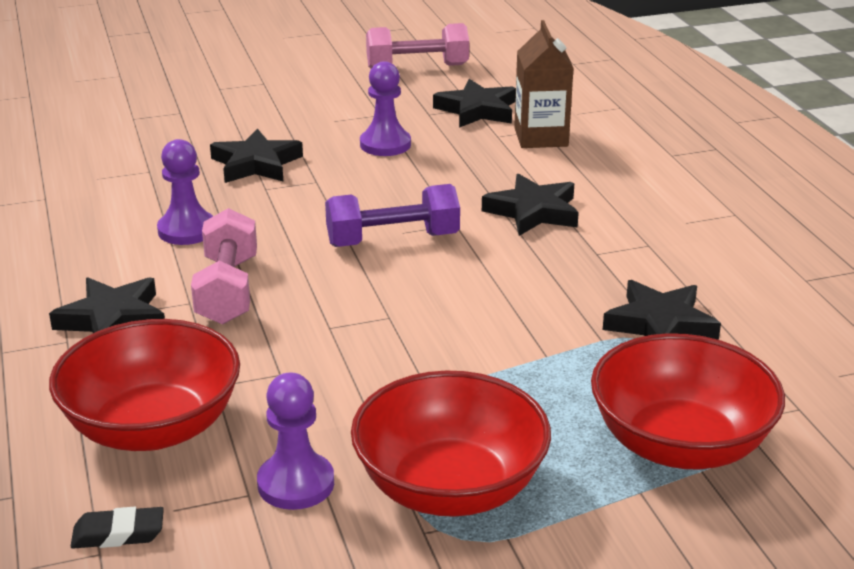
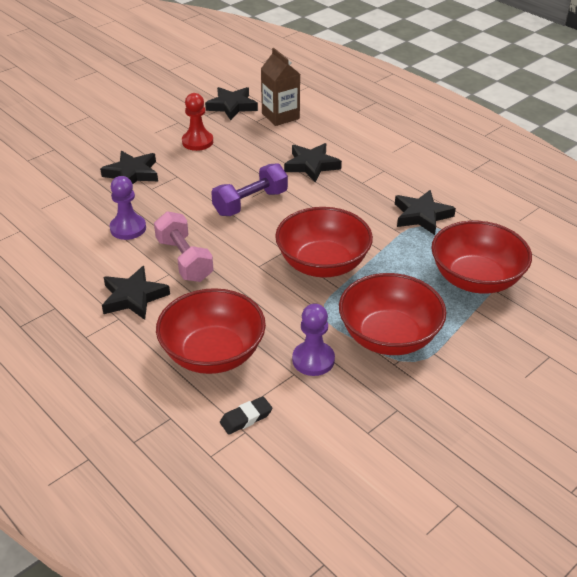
camera: 25 degrees left, 10 degrees up
(385, 144) = (197, 142): purple pawn -> red pawn
(417, 67) = (174, 84): pink dumbbell -> none
(432, 351) = (323, 264): none -> red bowl

